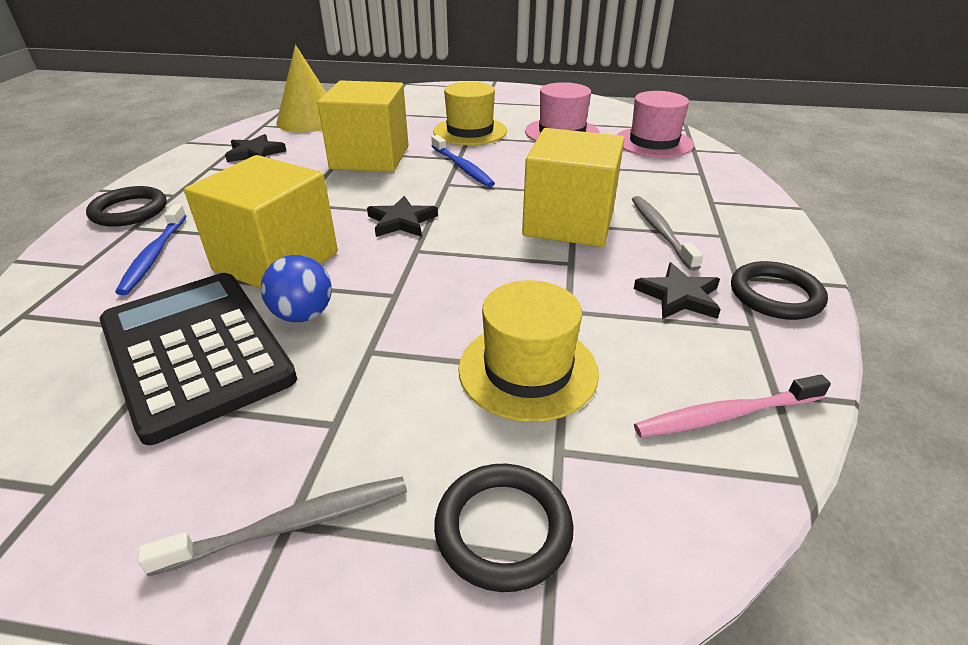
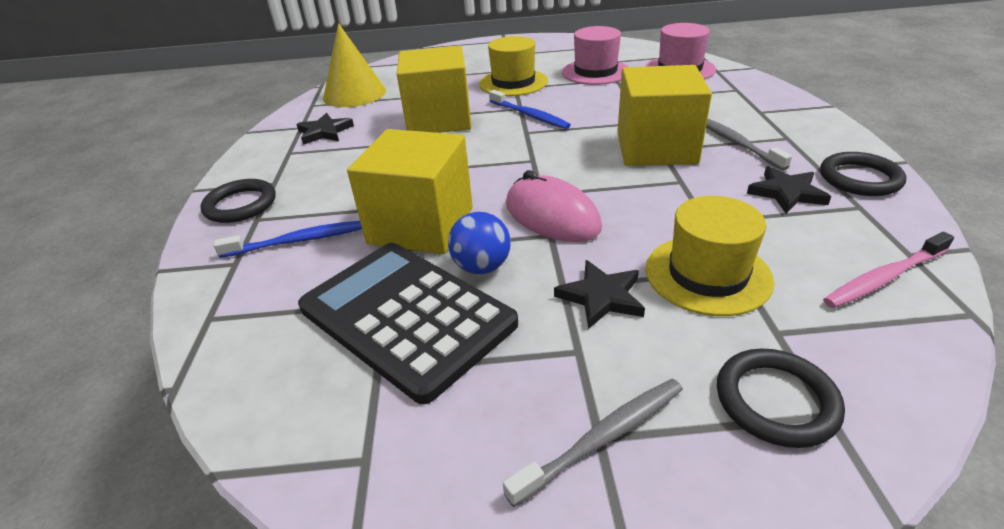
camera: 10 degrees left, 0 degrees up
(154, 255) = (298, 241): blue toothbrush -> blue toothbrush turned 90 degrees counterclockwise
(401, 221) = (510, 171): black star -> black star (601, 297)
(410, 275) = (552, 216): none -> pink mouse

